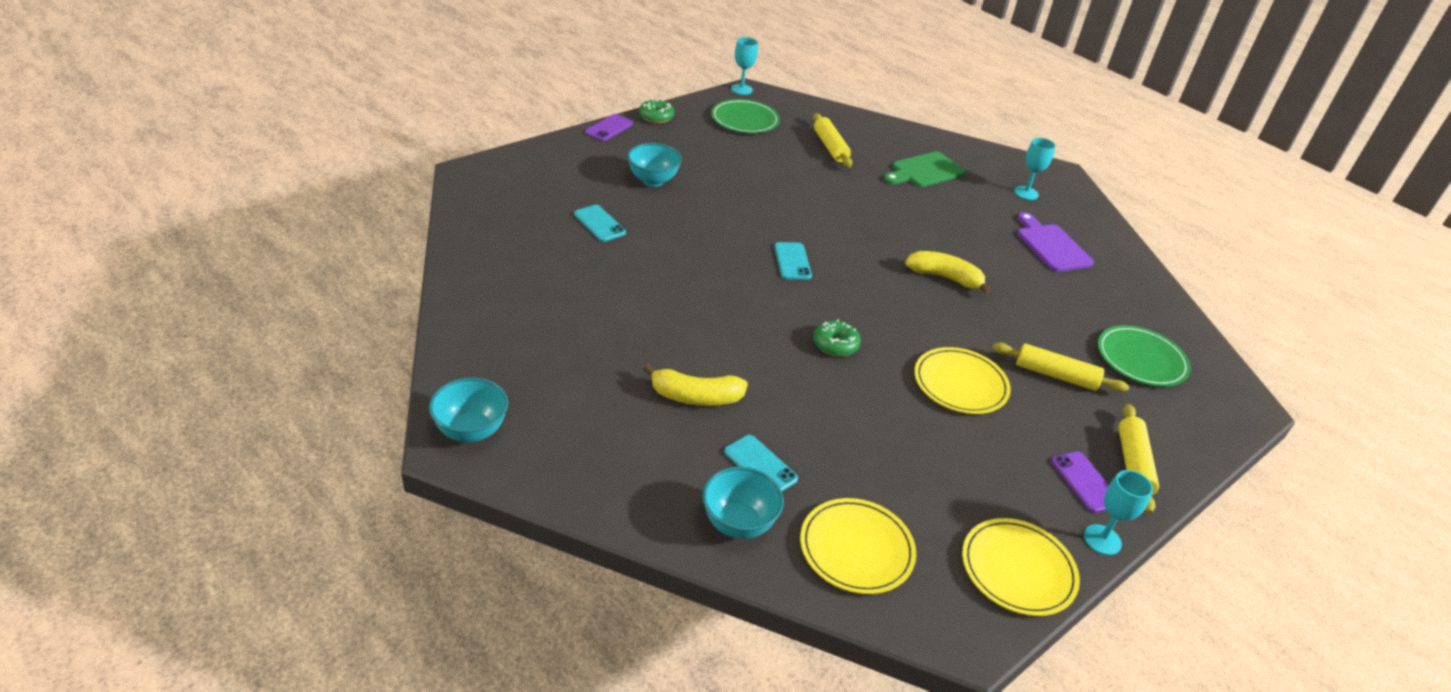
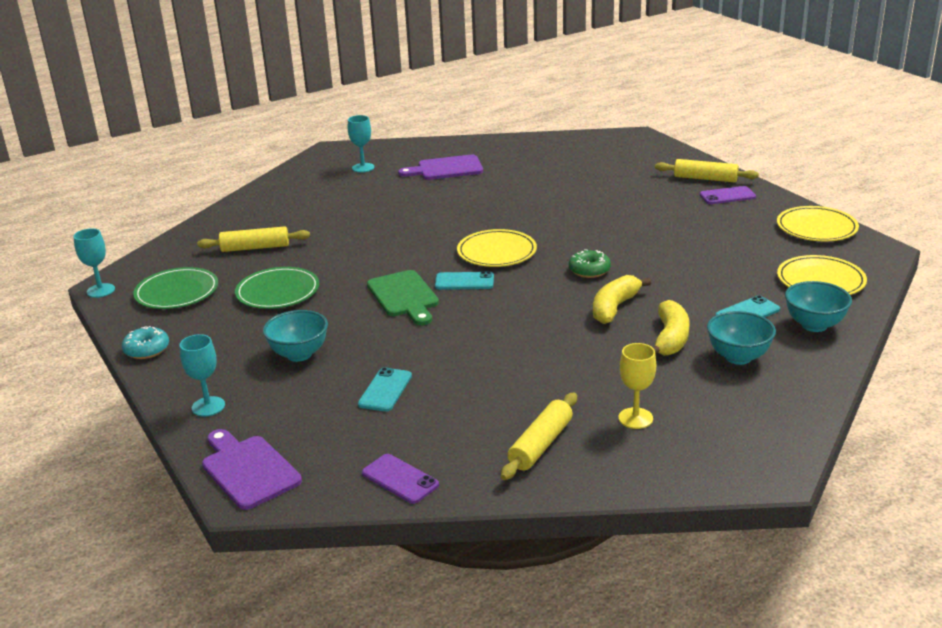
camera: 75 degrees left, 10 degrees down
(471, 431) = (746, 461): turquoise bowl -> turquoise bowl (738, 357)
(498, 171) = (248, 469): none -> purple cutting board
(549, 363) = (635, 418): none -> yellow goblet
(599, 223) = (385, 390): turquoise phone -> turquoise phone turned 45 degrees counterclockwise
(609, 128) = (163, 384): purple phone -> purple phone (400, 479)
(656, 117) = (147, 350): green donut -> turquoise donut
(924, 171) = (315, 206): green cutting board -> green cutting board (404, 296)
(945, 278) = (492, 215): yellow banana -> yellow banana (614, 308)
(960, 384) = (632, 225): yellow plate -> yellow plate (497, 252)
(1055, 375) = (616, 190): yellow rolling pin -> yellow rolling pin (541, 444)
(1102, 540) = (779, 198): turquoise goblet -> turquoise goblet (208, 406)
(1141, 359) = (592, 159): green plate -> green plate (278, 292)

